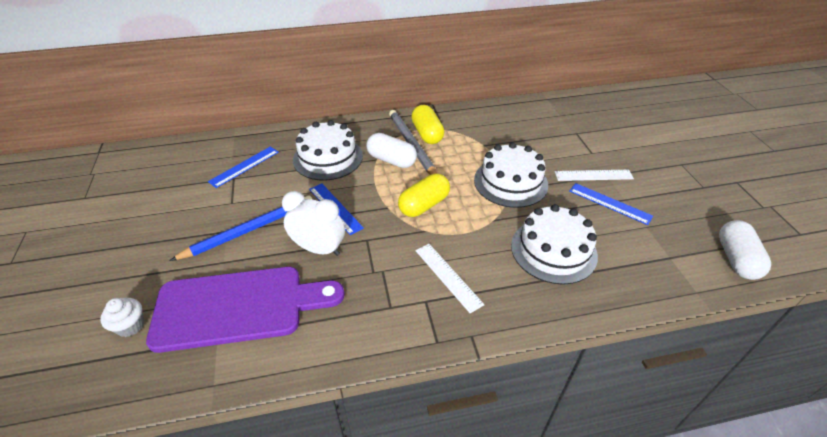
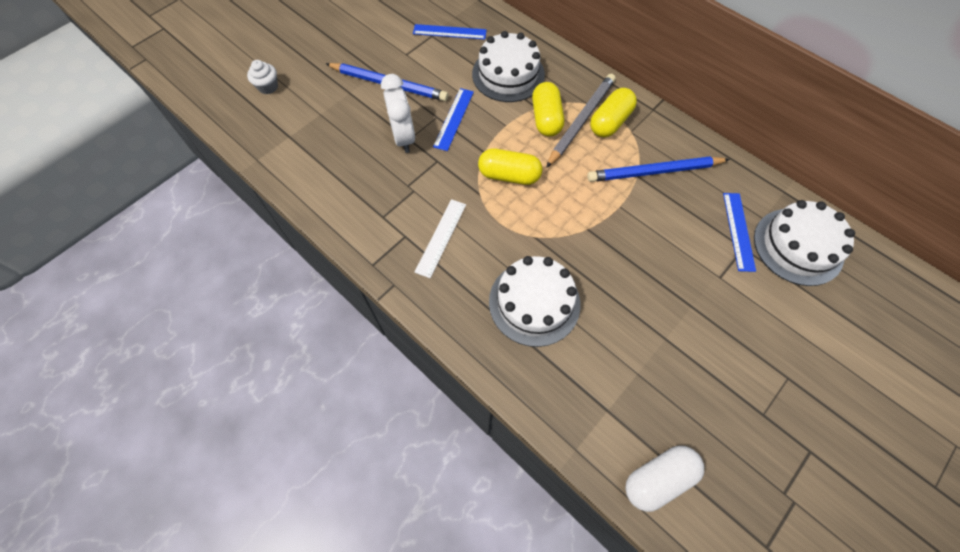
camera: 55 degrees right, 20 degrees up
(238, 307) = (319, 129): purple cutting board -> none
(391, 160) = (546, 119): white capsule -> yellow capsule
(487, 136) = (654, 171): none -> blue pencil
(510, 182) = (600, 225): white cake -> white cake (798, 246)
(593, 175) = (679, 294): white ruler -> none
(609, 203) = (645, 326): blue ruler -> blue ruler (738, 231)

